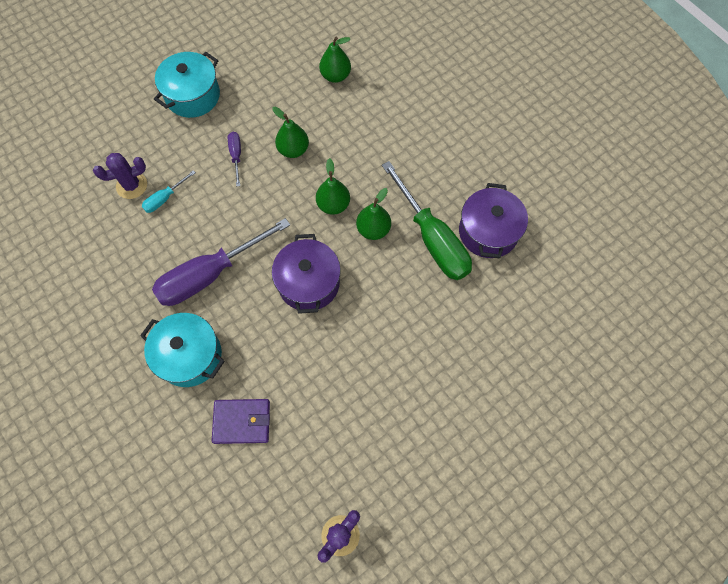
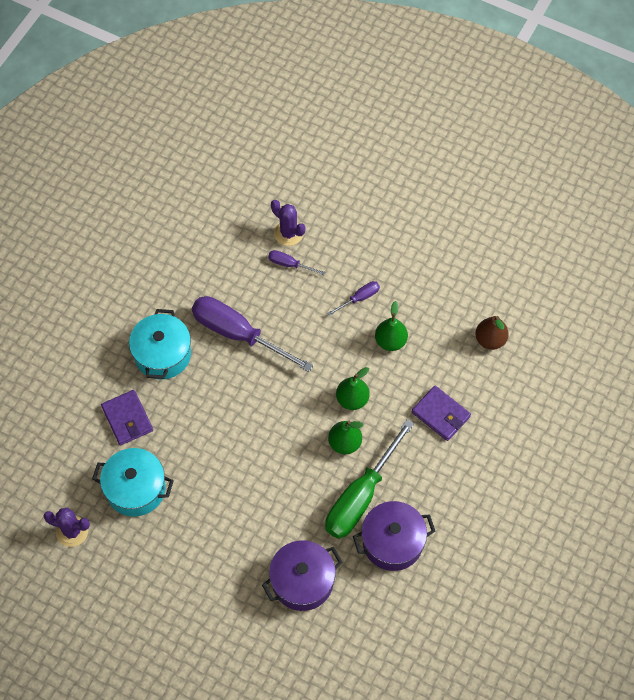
camera: 65 degrees right, 5 degrees down
(165, 198) = (289, 264): turquoise screwdriver -> purple screwdriver
(193, 96) = (401, 233): turquoise pot -> turquoise pot (136, 489)
(308, 283) = (268, 413): purple pot -> purple pot (302, 581)
(335, 76) = (490, 340): green pear -> brown pear
(385, 142) = (440, 414): none -> purple wallet

